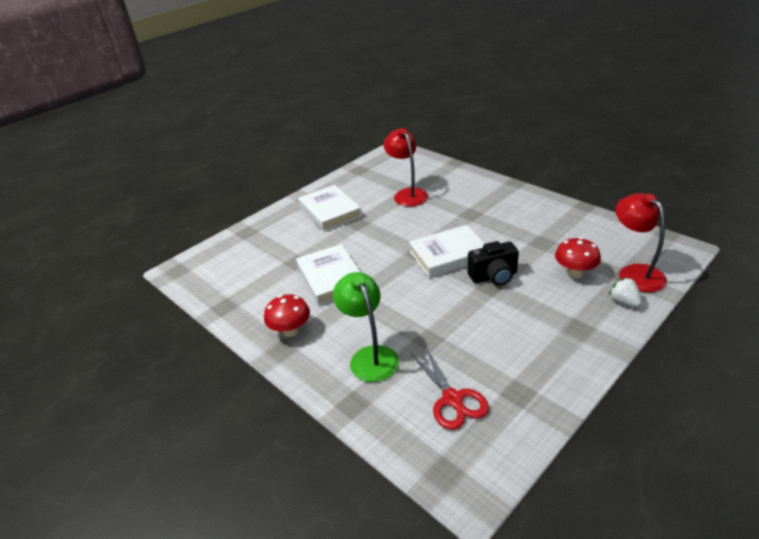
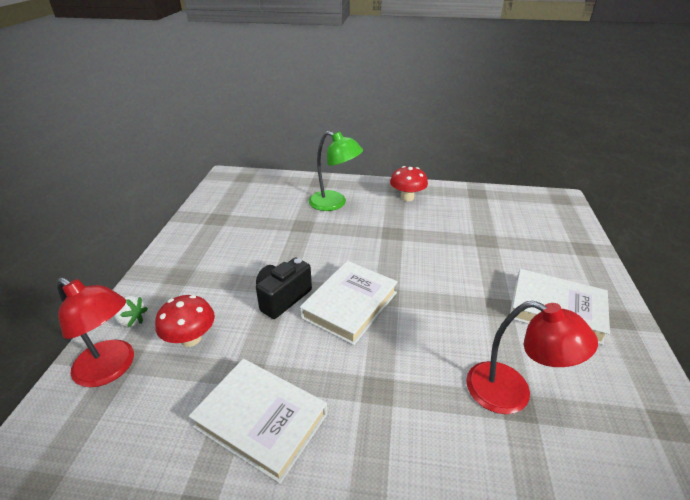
camera: 140 degrees right, 0 degrees up
(331, 278) = (433, 238): white book -> white book (261, 420)
(453, 399) = (259, 202): red scissors -> none

